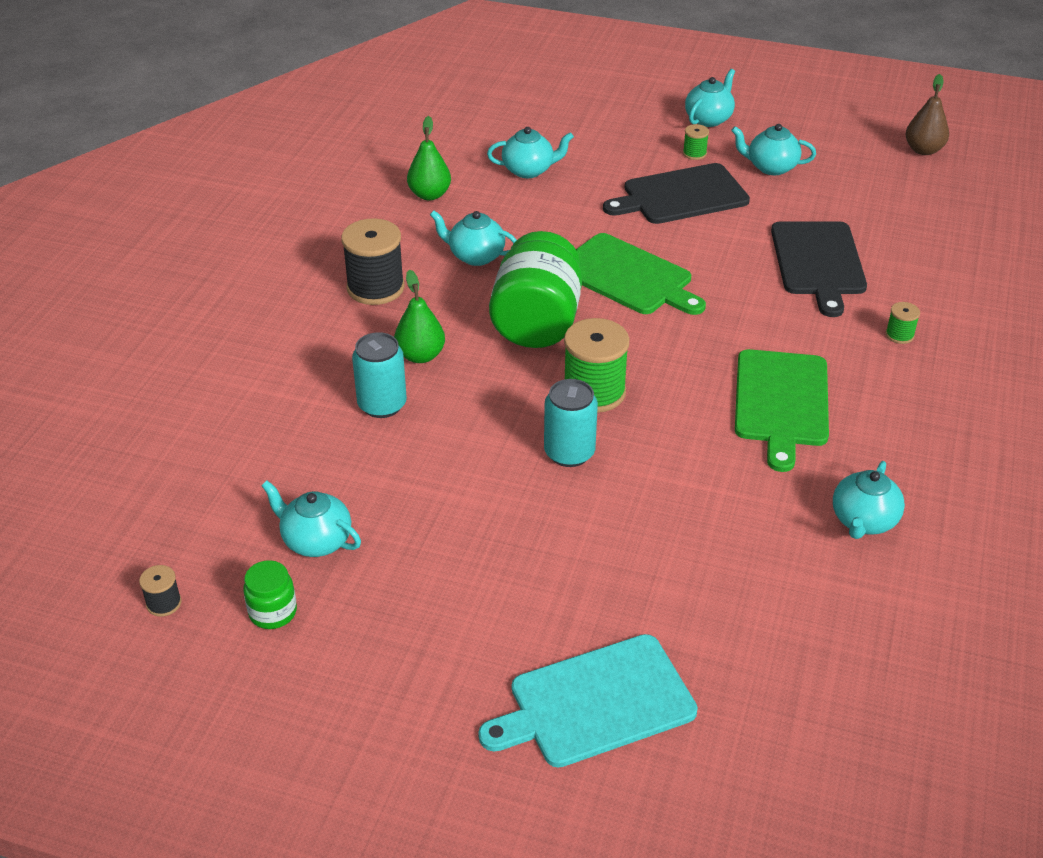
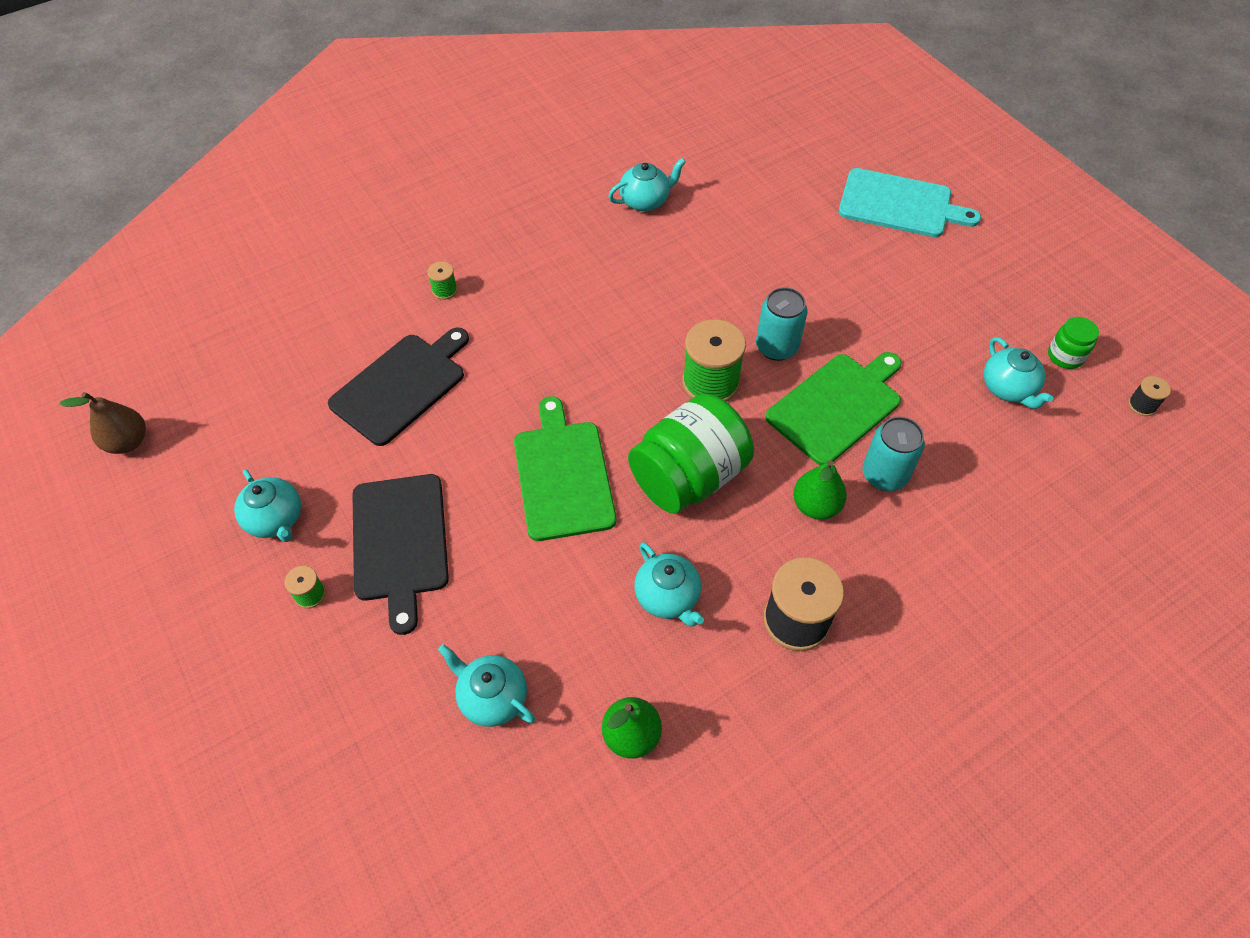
camera: 140 degrees left, 15 degrees up
(681, 195) = (400, 542): black cutting board -> black cutting board turned 60 degrees clockwise
(709, 119) = (222, 641): turquoise teapot -> none
(781, 402) = (592, 294): green cutting board -> green cutting board (836, 406)

